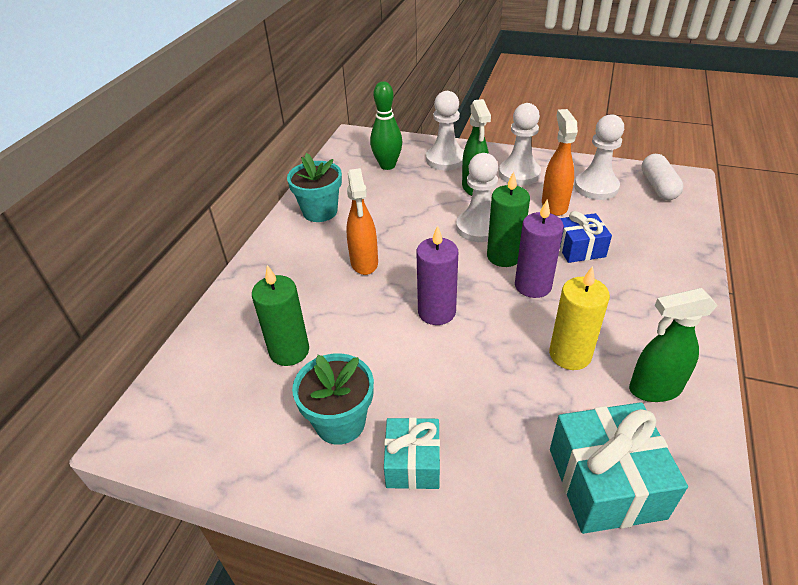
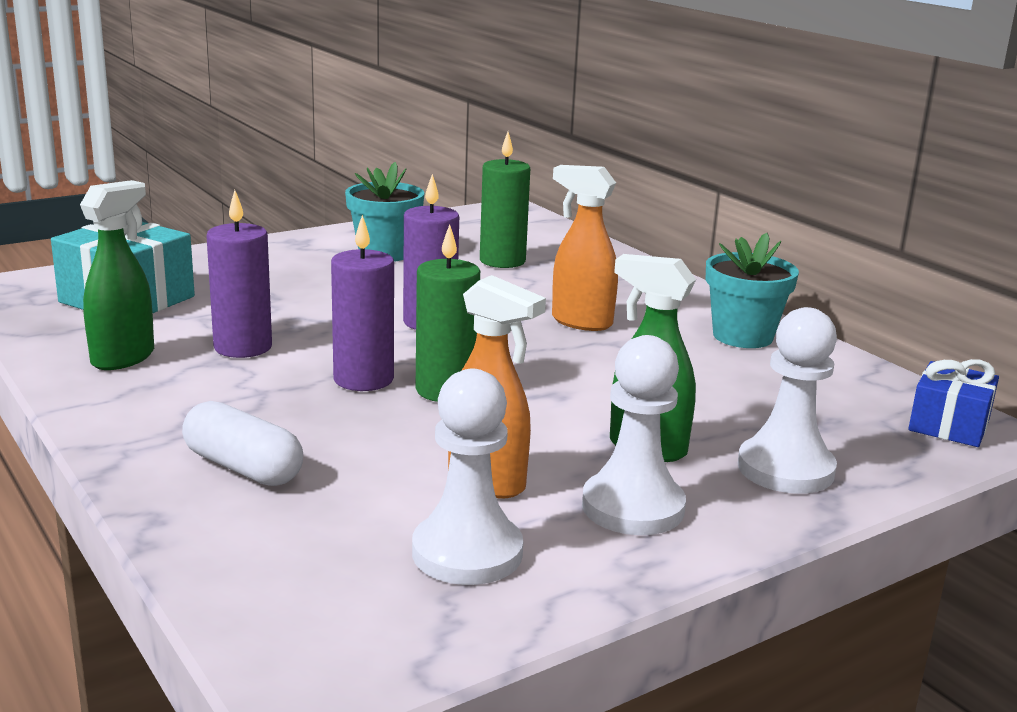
camera: 125 degrees right, 20 degrees down
(387, 165) = (827, 417): green bowling pin -> none
(413, 463) = (297, 259): turquoise gift -> none
(479, 227) = (535, 404): white pawn -> none
(570, 354) = (243, 347): yellow candle -> purple candle
(579, 248) = (360, 441): blue gift -> blue gift (948, 425)
(658, 187) = (349, 621): white capsule -> white capsule (243, 467)

